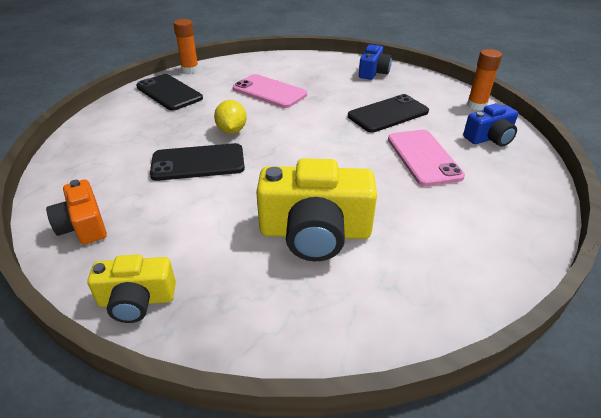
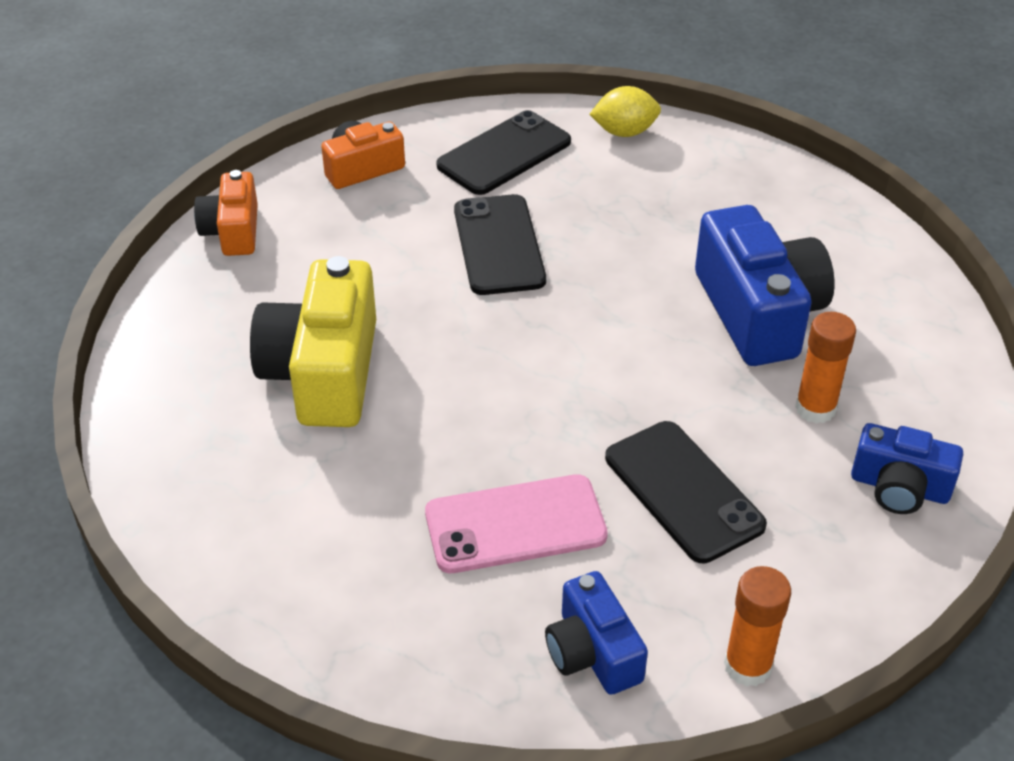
camera: 90 degrees right, 5 degrees up
(137, 300) = (232, 231): yellow camera -> orange camera
(169, 92) = (731, 184): black phone -> black phone (504, 154)
(190, 70) = (838, 197): orange glue stick -> orange glue stick (815, 408)
(231, 130) = (598, 272): yellow lemon -> yellow lemon (624, 132)
(269, 91) = (758, 312): pink phone -> blue camera

